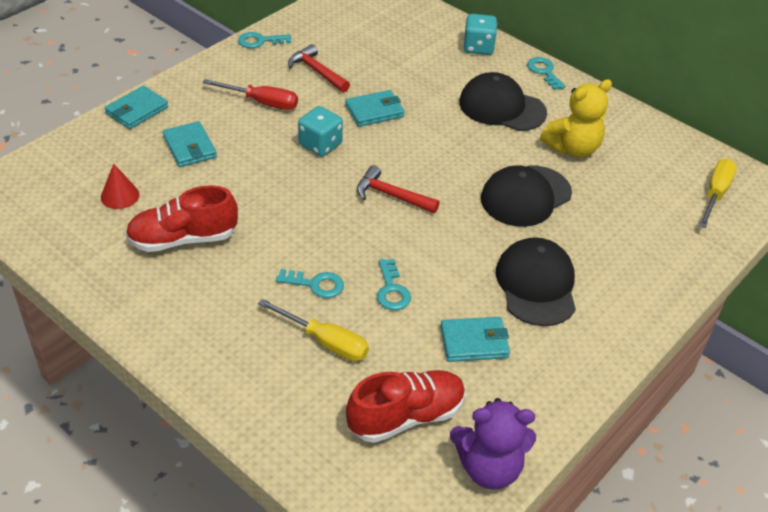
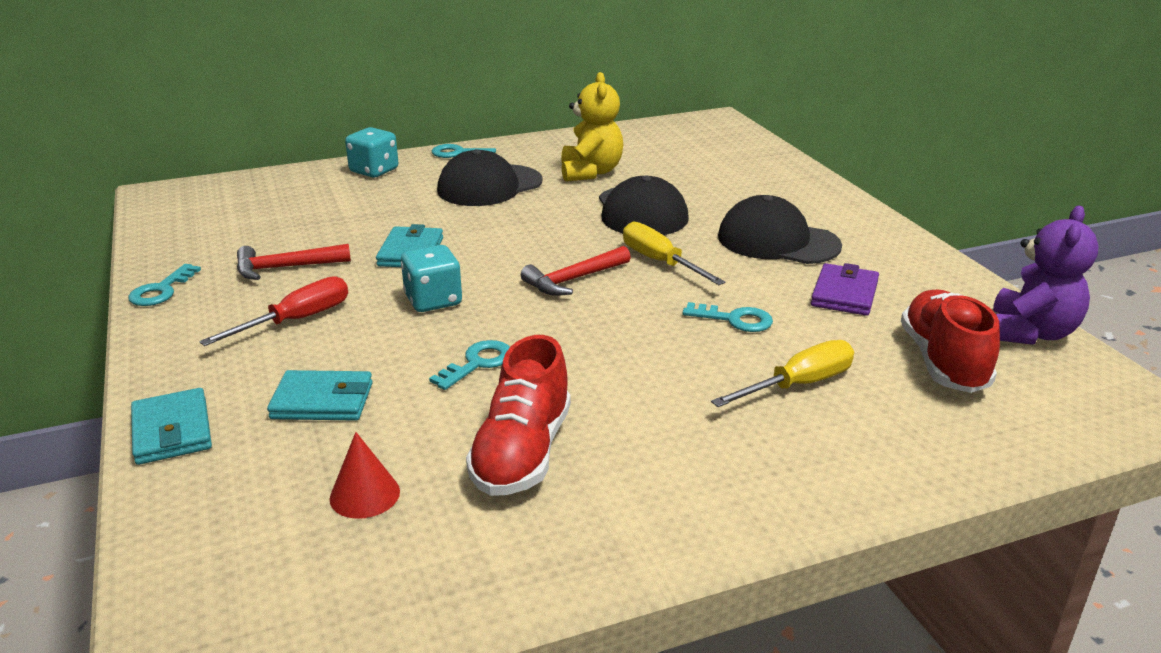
camera: 60 degrees left, 15 degrees down
(316, 284) = (692, 367): turquoise key -> turquoise key (478, 363)
(474, 342) = (844, 294): turquoise wallet -> purple wallet
(715, 194) = (710, 137): yellow screwdriver -> yellow screwdriver (660, 262)

